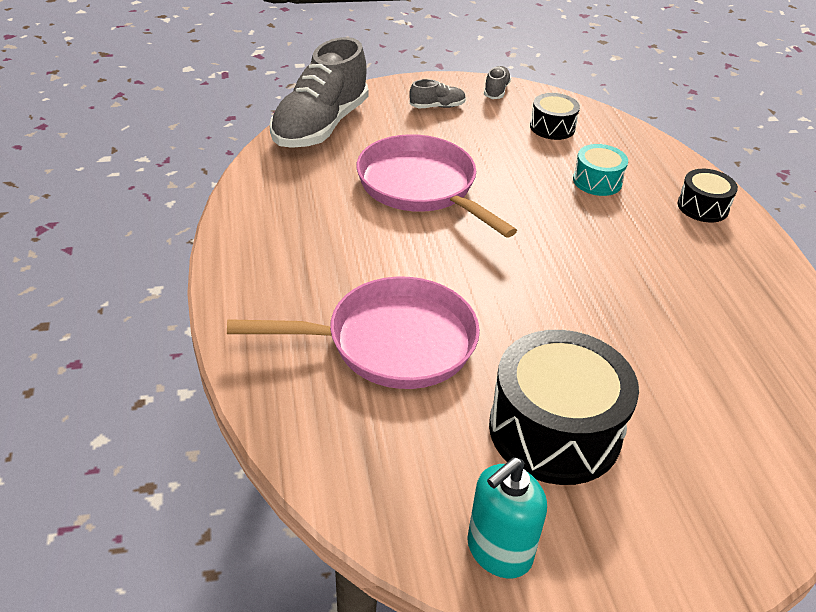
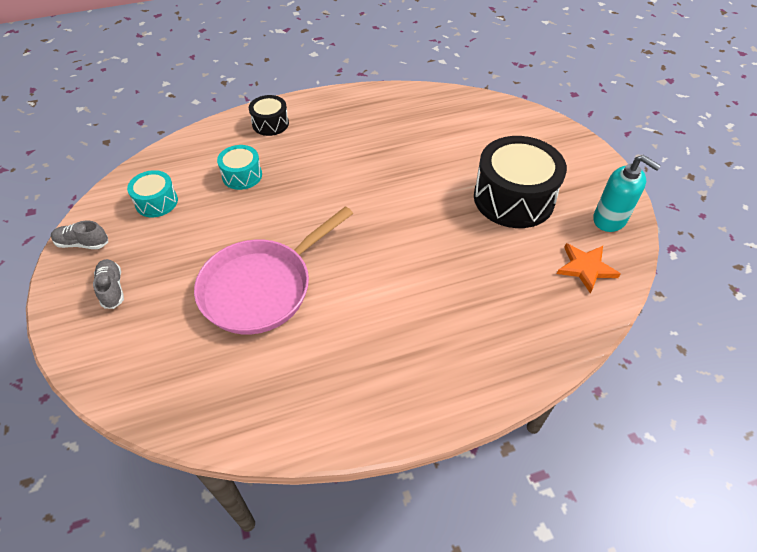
camera: 95 degrees left, 10 degrees up
(320, 126) = (149, 391): grey shoe -> none
(391, 342) = (468, 285): pink pan -> none
(397, 480) = (585, 268): none -> orange star
(552, 127) = (156, 202): black drum -> turquoise drum

